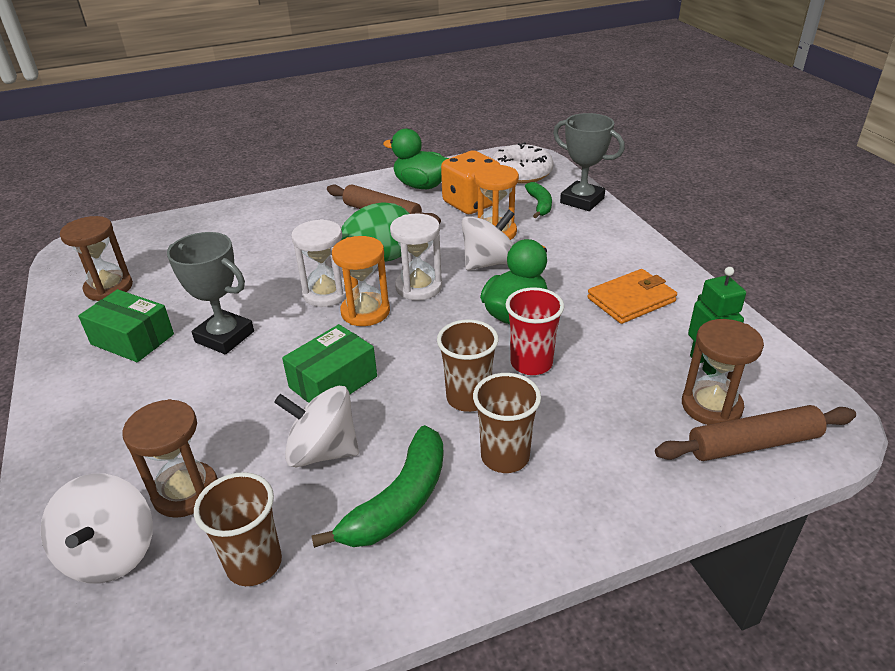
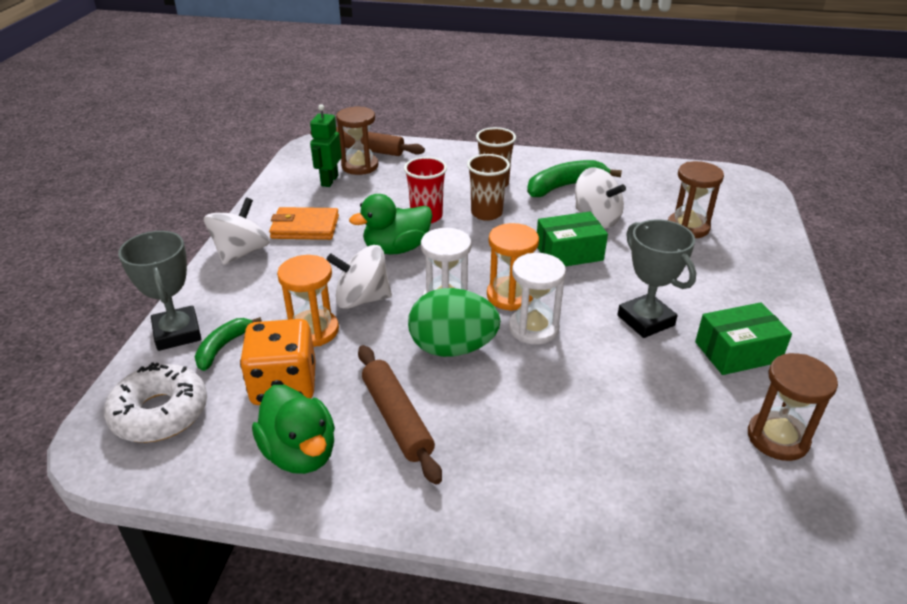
camera: 150 degrees left, 0 degrees up
(111, 553) = (732, 215): white spinning top -> white spinning top (241, 252)
(132, 339) = (737, 352): green box -> green box turned 75 degrees counterclockwise
(254, 564) = (652, 189): brown cup -> none

